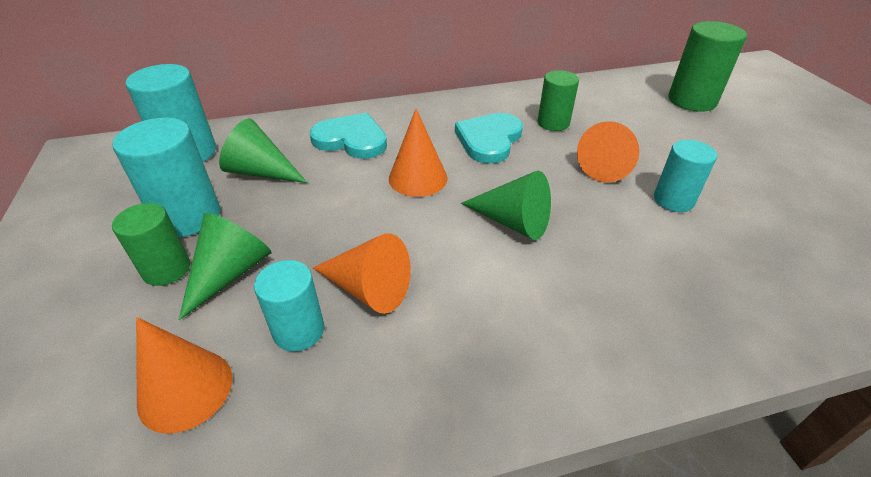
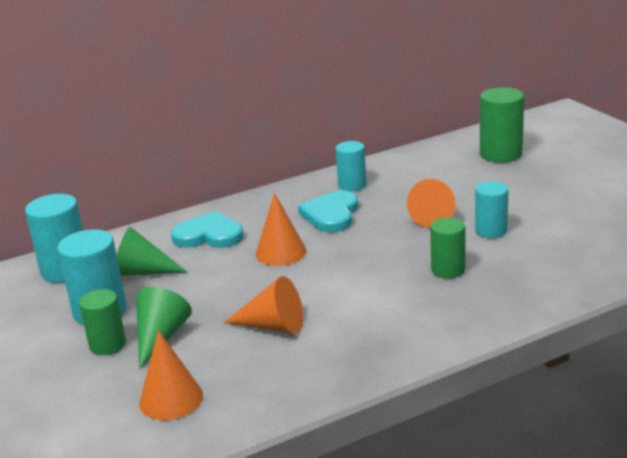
camera: 10 degrees left, 15 degrees down
(299, 330) = (233, 356): turquoise cylinder -> turquoise cylinder (352, 185)
(512, 222) = (368, 267): green cone -> none
(553, 123) = (383, 192): green cylinder -> green cylinder (448, 270)

